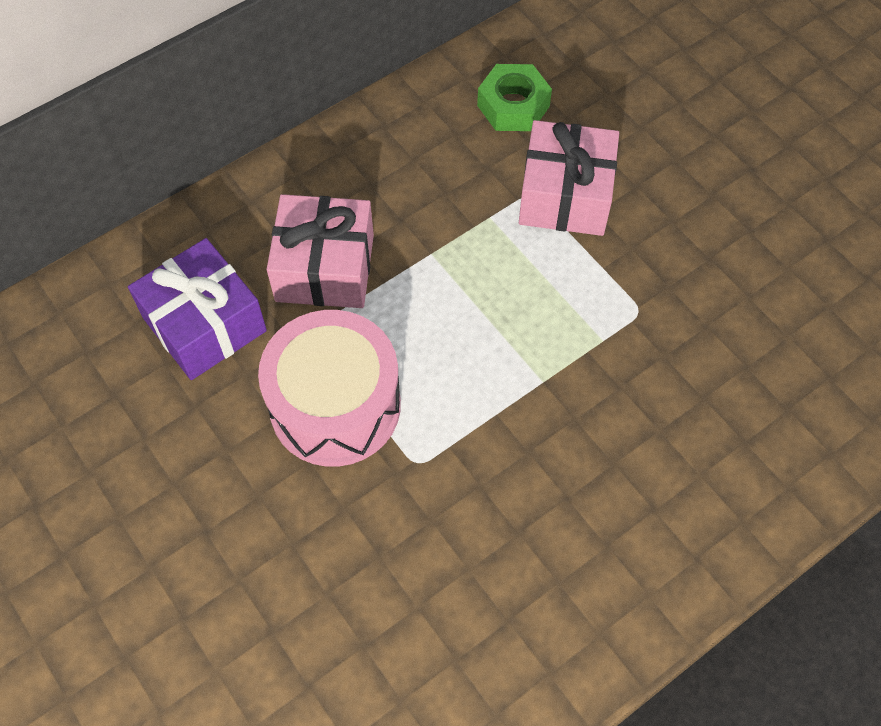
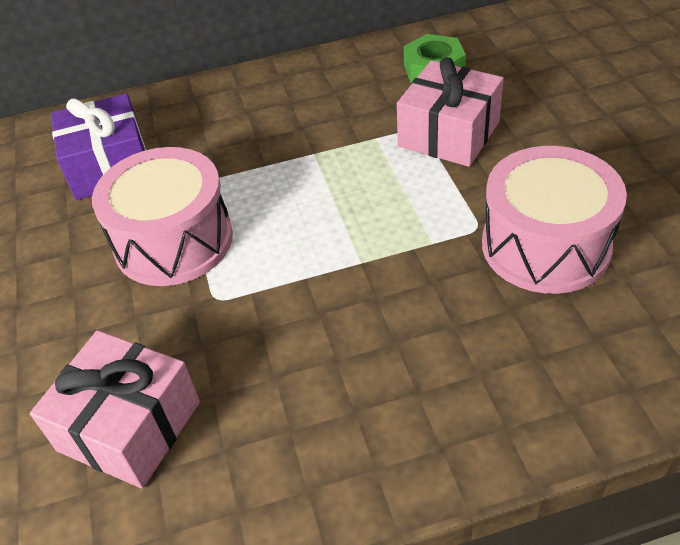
camera: 25 degrees right, 15 degrees down
(325, 268) = (223, 147): pink gift -> pink gift (129, 426)
(710, 317) = (545, 245): none -> pink drum

